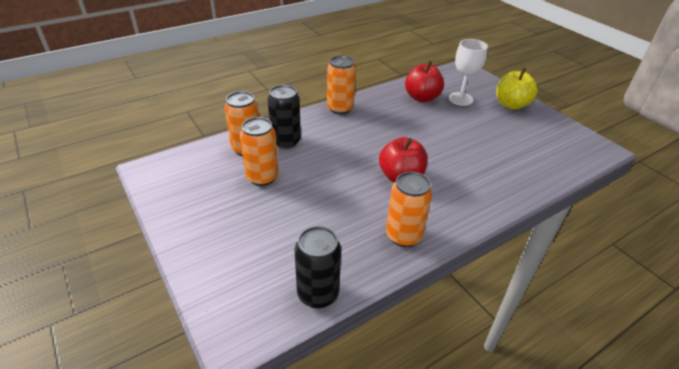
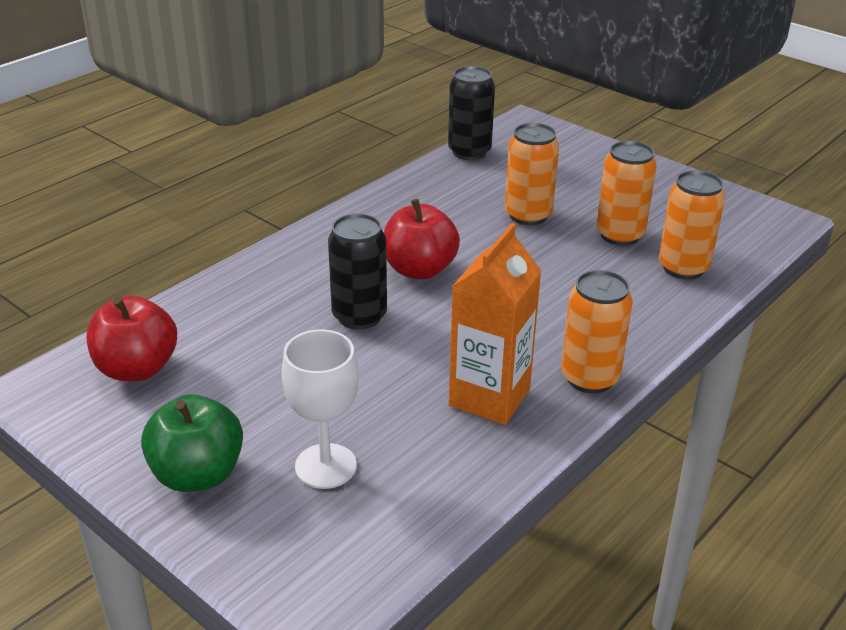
camera: 165 degrees right, 5 degrees down
(286, 141) = (634, 290): black can -> black can (359, 316)
(388, 109) = (489, 397): none -> orange carton
(403, 235) = (396, 206): orange can -> orange can (528, 215)
(422, 97) = (422, 449): red apple -> red apple (137, 368)
(511, 105) = (198, 474): yellow apple -> green apple

